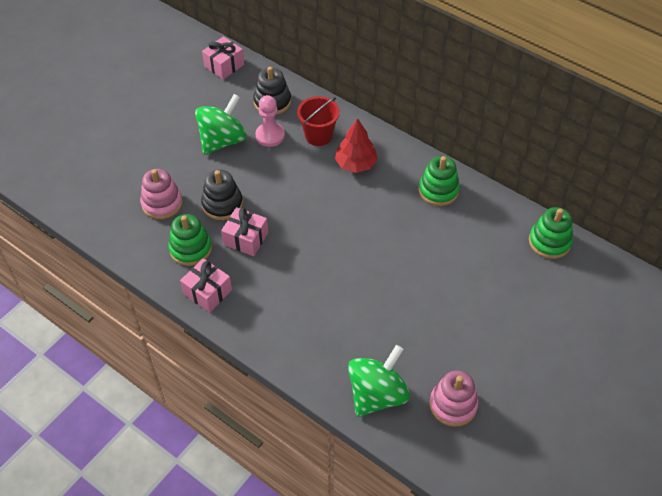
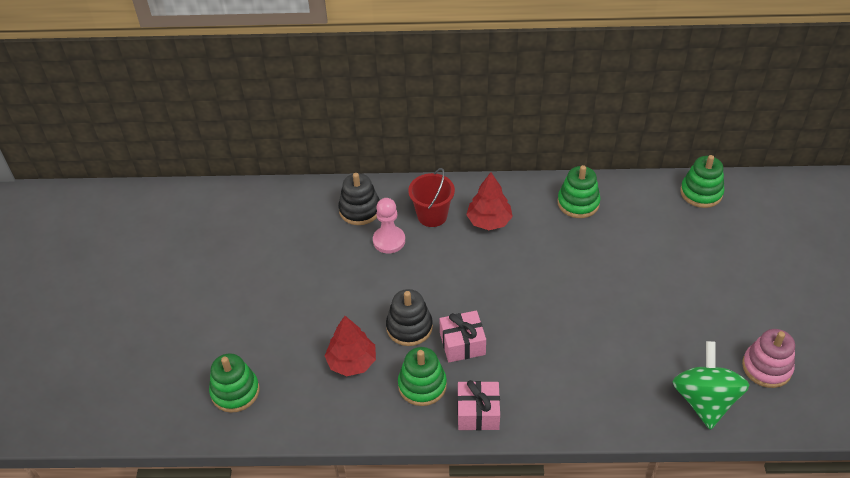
camera: 35 degrees left, 5 degrees down
(74, 176) = (235, 391): none -> green stacking toy
(162, 203) = (352, 362): pink stacking toy -> red tree
(222, 140) = (349, 271): green spinning top -> none
(224, 65) = (279, 202): pink gift -> none

